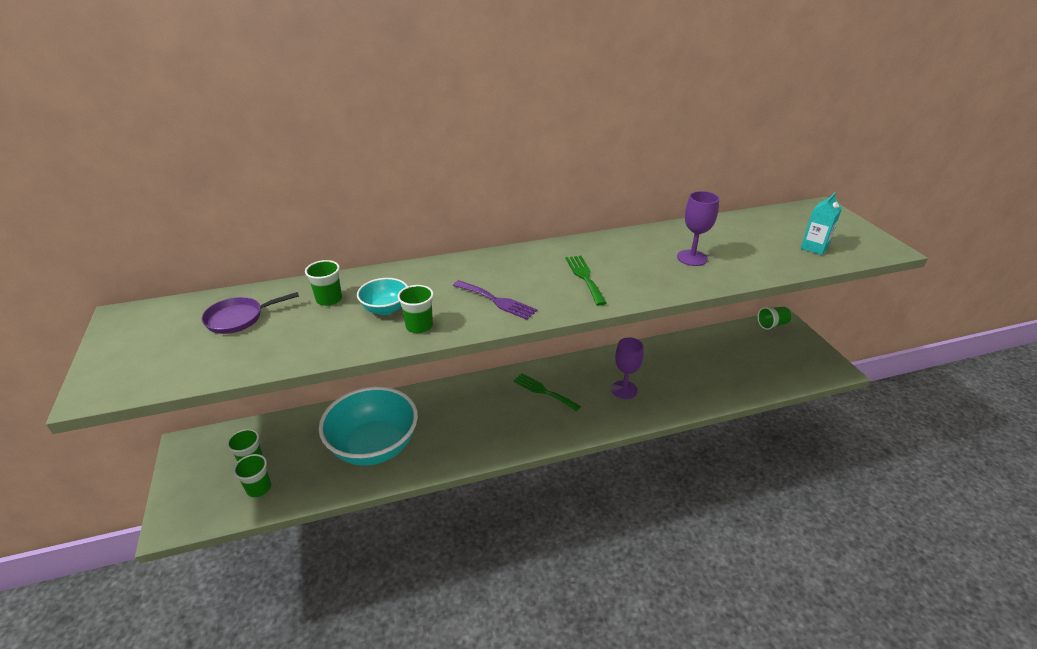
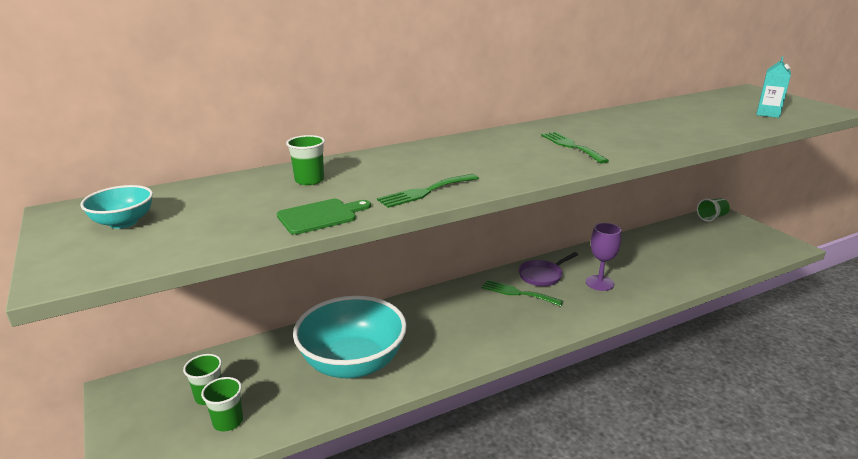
camera: 10 degrees left, 10 degrees down
(239, 318) = (212, 202): purple pan -> purple pan (542, 275)
(317, 347) = (320, 216): none -> green cutting board
(385, 309) = (378, 182): turquoise bowl -> turquoise bowl (123, 222)
(419, 326) = (425, 192): green cup -> green fork
(497, 301) = (495, 168): purple fork -> none
(692, 258) = (663, 127): purple goblet -> none

